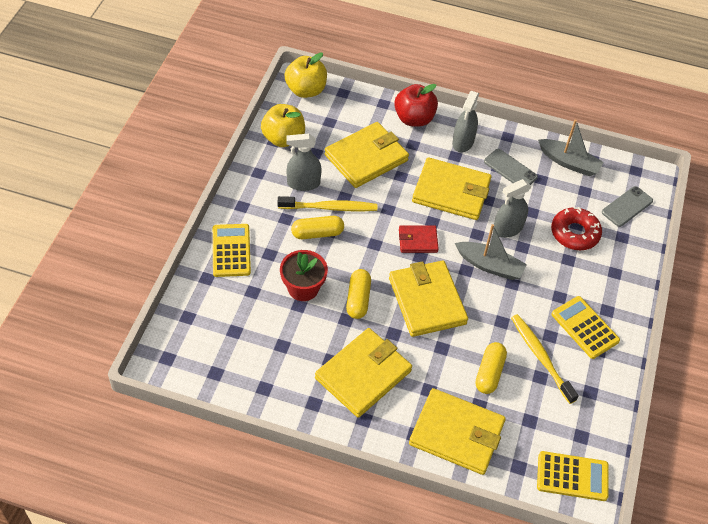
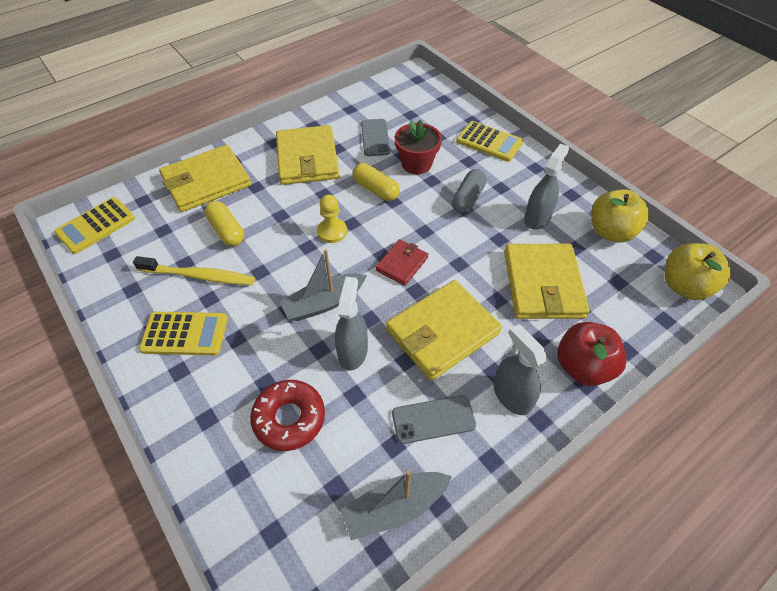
camera: 130 degrees right, 0 degrees up
(317, 233) = (467, 199): yellow capsule -> grey capsule
(330, 208) = (492, 222): yellow toothbrush -> none
(427, 301) = (332, 232): yellow wallet -> yellow pawn
(627, 206) = (270, 524): grey phone -> grey phone (375, 137)

